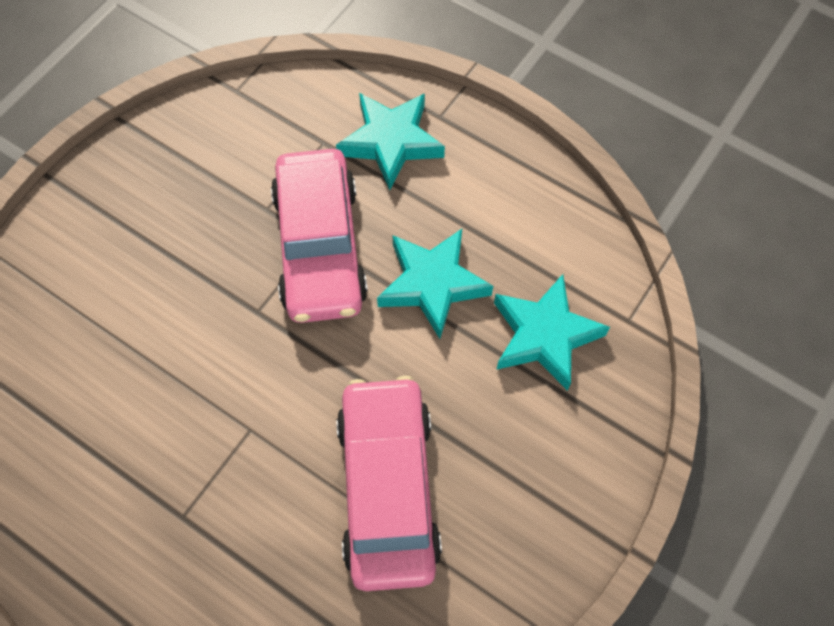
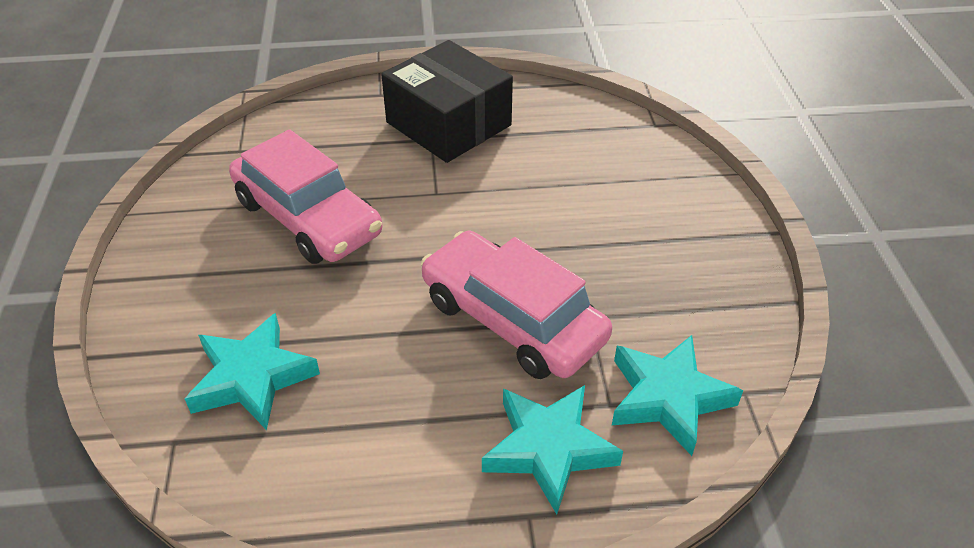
camera: 140 degrees right, 20 degrees down
(143, 527) = (449, 124): none -> black box
(432, 284) = (388, 354): turquoise star -> turquoise star (668, 398)

